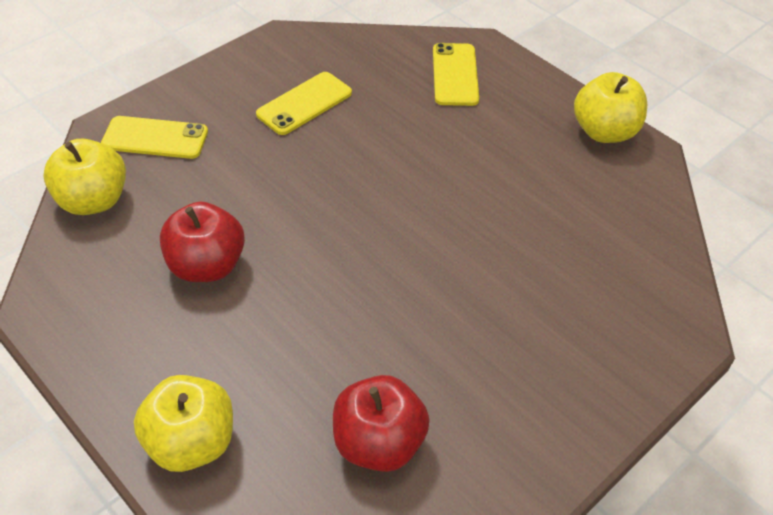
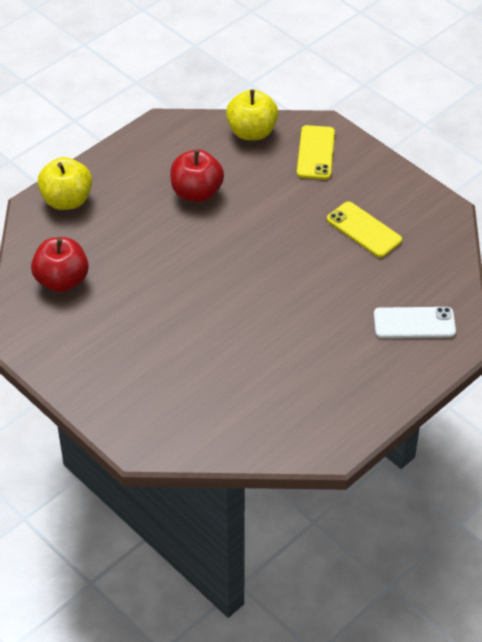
camera: 90 degrees right, 0 degrees up
(455, 75) = (414, 323): yellow phone -> white phone
(604, 132) = (352, 421): yellow apple -> none

